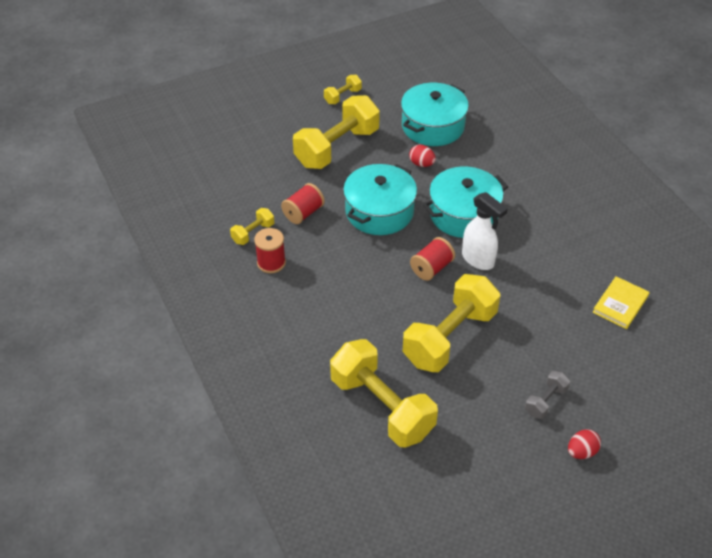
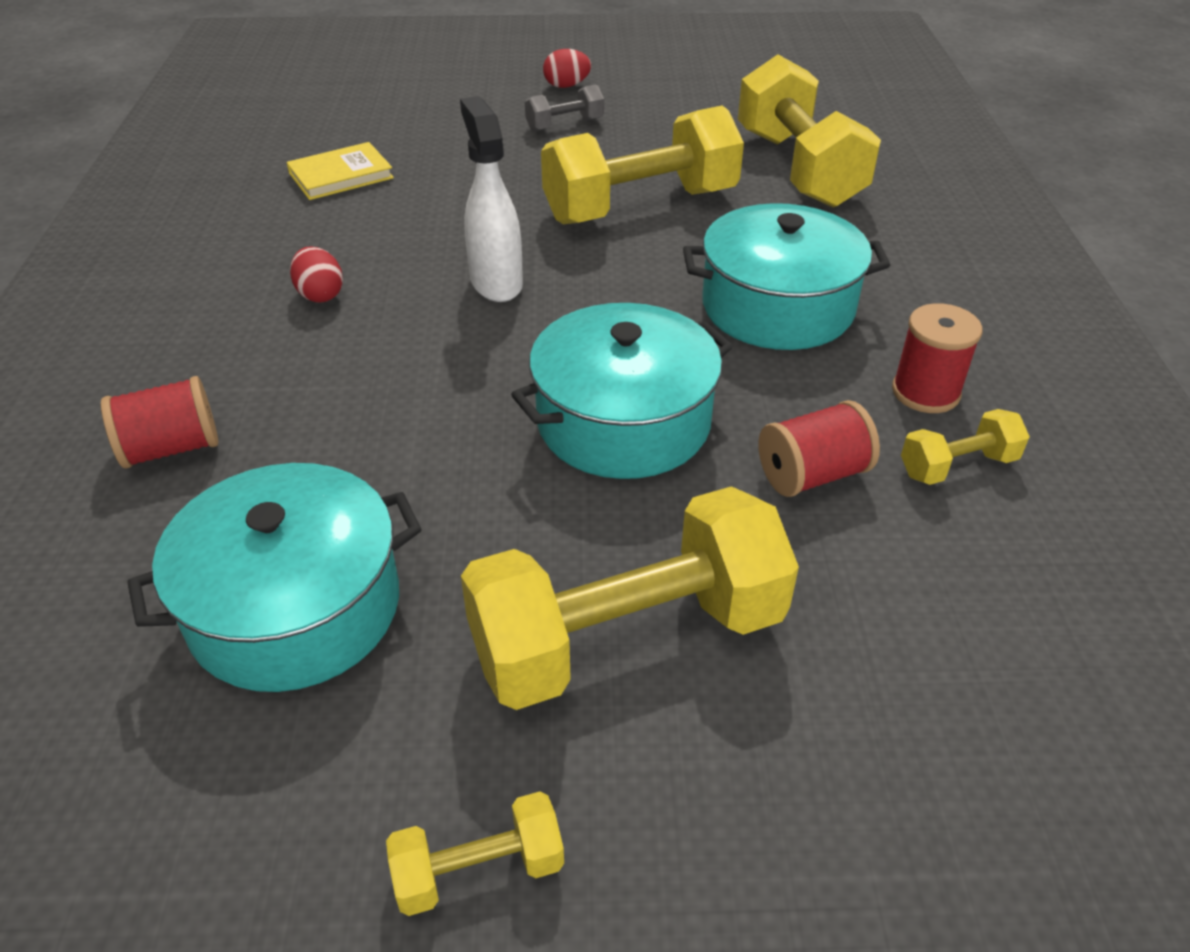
camera: 155 degrees left, 5 degrees down
(421, 164) = (431, 502): red egg -> red egg (320, 294)
(431, 268) = (593, 294): red spool -> red spool (171, 448)
(463, 214) = (445, 361): turquoise pot -> turquoise pot (777, 306)

